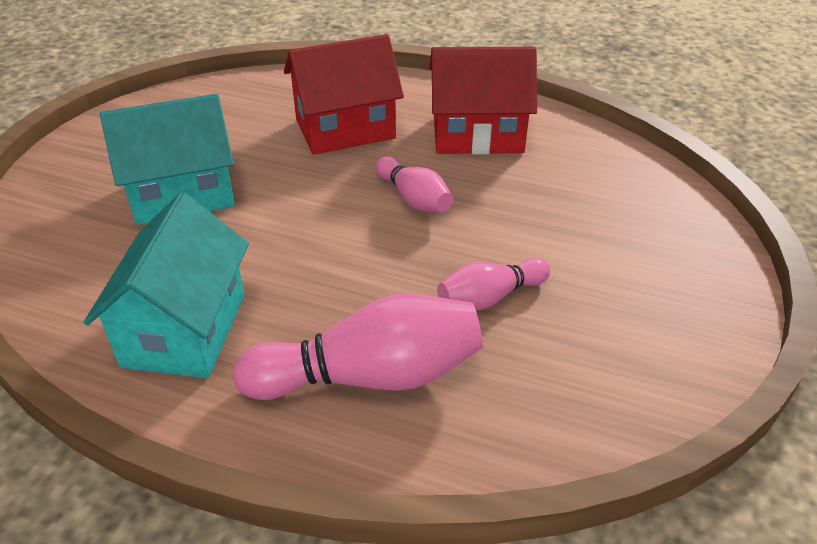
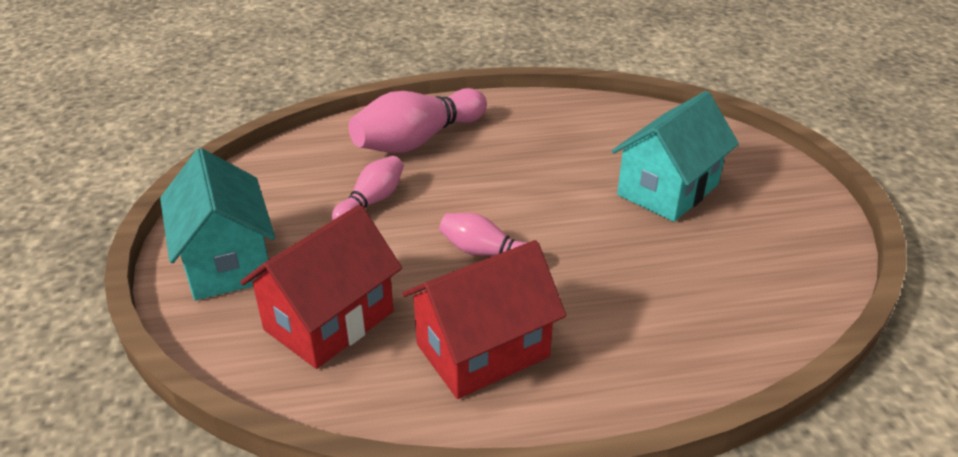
camera: 150 degrees right, 5 degrees down
(184, 329) = (546, 125): turquoise house -> turquoise house (227, 261)
(345, 129) = (622, 301): red house -> red house (329, 321)

